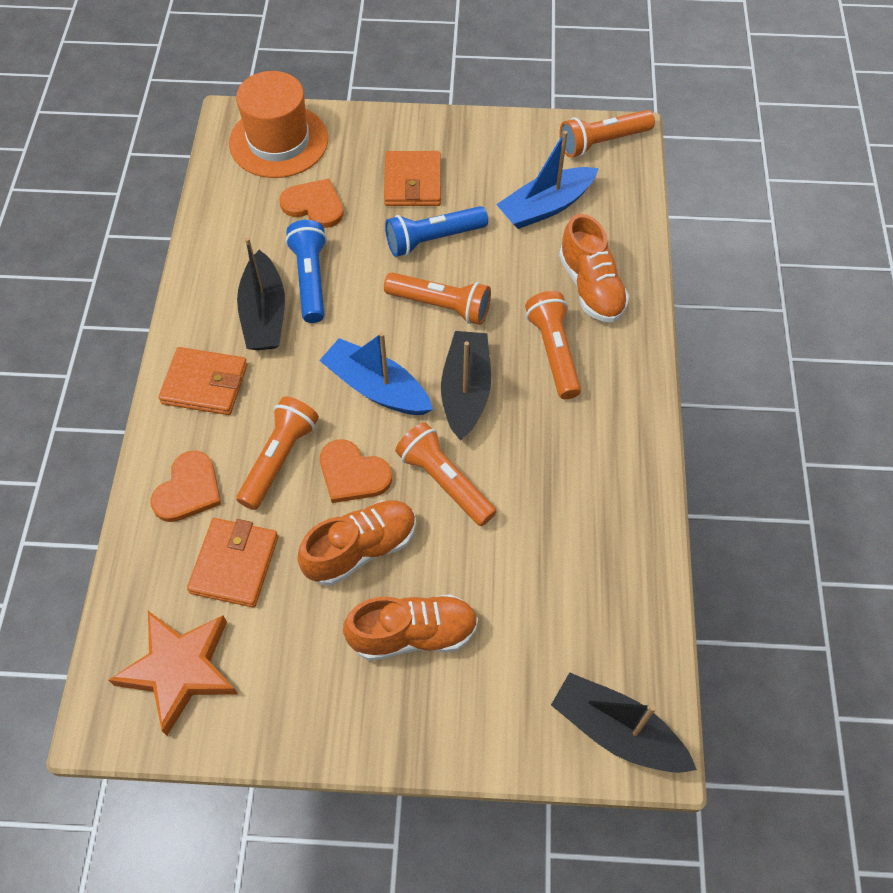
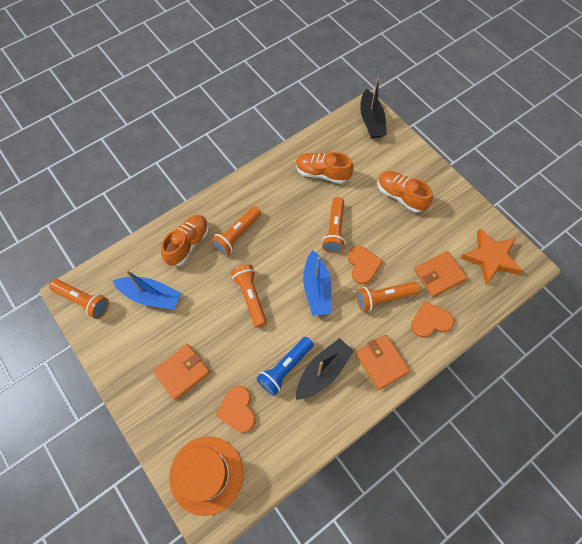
camera: 130 degrees left, 5 degrees up
(361, 549) = (389, 237): orange shoe -> orange shoe (322, 173)
(433, 239) = (213, 331): blue flashlight -> none
(465, 391) = (287, 253): black boat -> none

